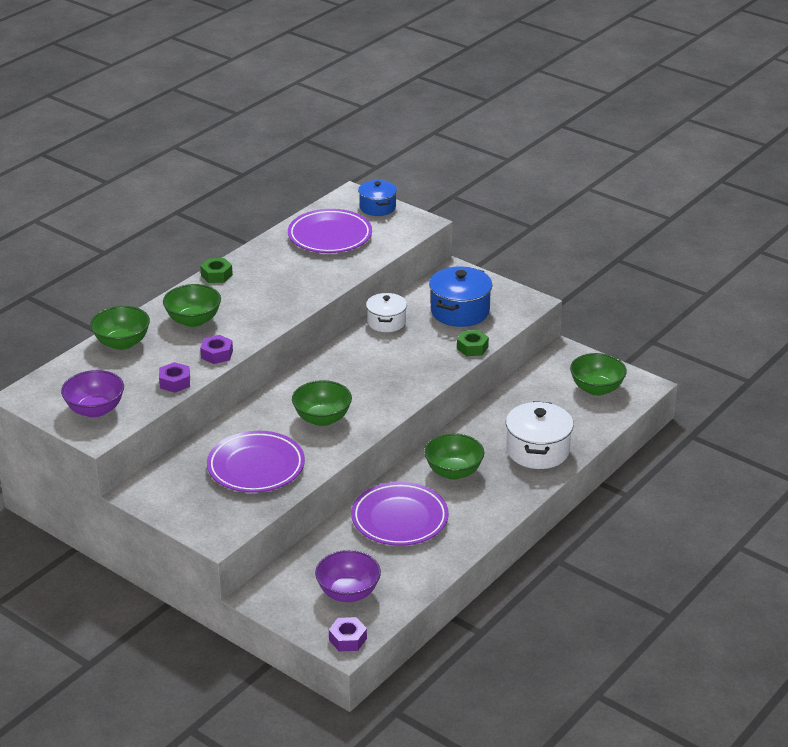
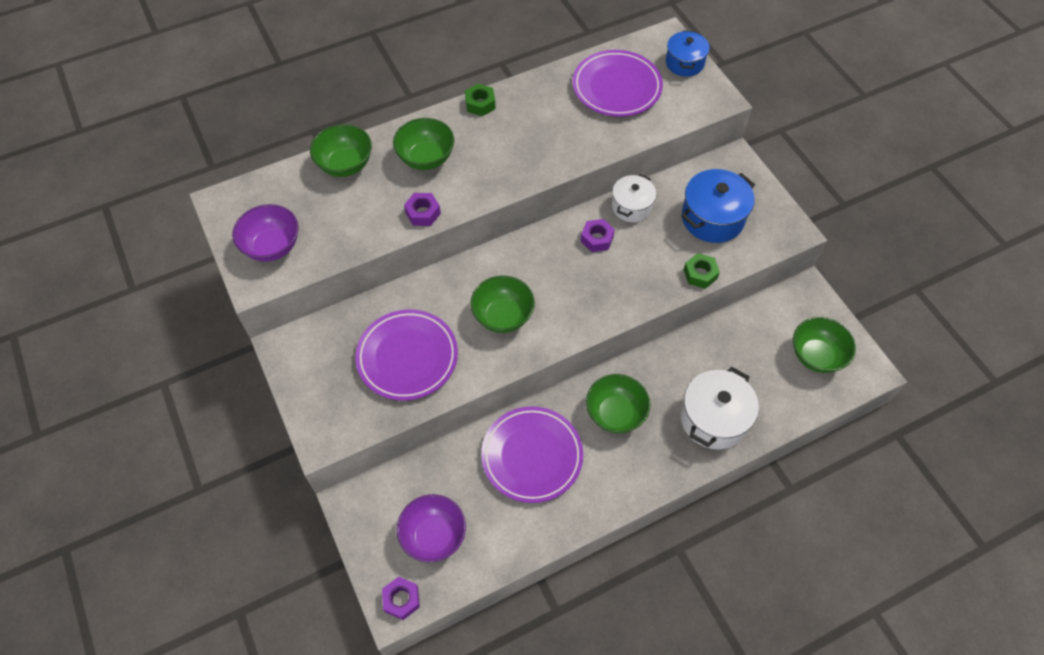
camera: 25 degrees right, 25 degrees up
(175, 382) = (363, 237): purple nut -> purple nut (597, 239)

